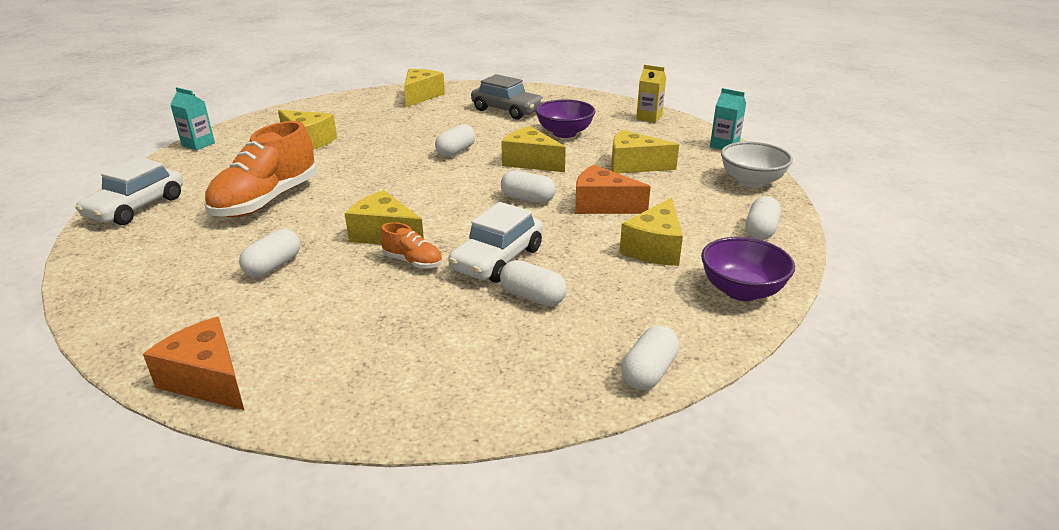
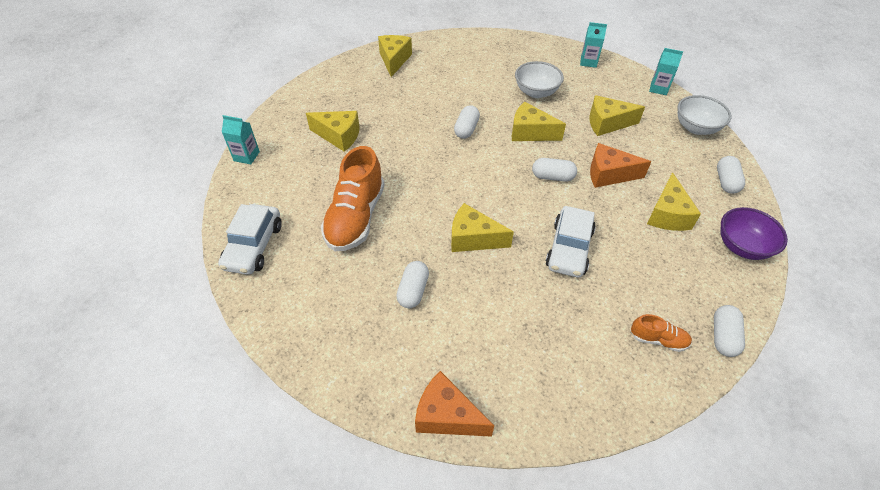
camera: 15 degrees left, 20 degrees up
(413, 262) = (512, 264): orange shoe -> orange shoe (658, 339)
(507, 110) = (475, 69): grey car -> none
(532, 297) = (614, 282): white capsule -> none
(564, 133) = (536, 92): purple bowl -> white bowl
(649, 117) = (588, 62): yellow carton -> turquoise carton

